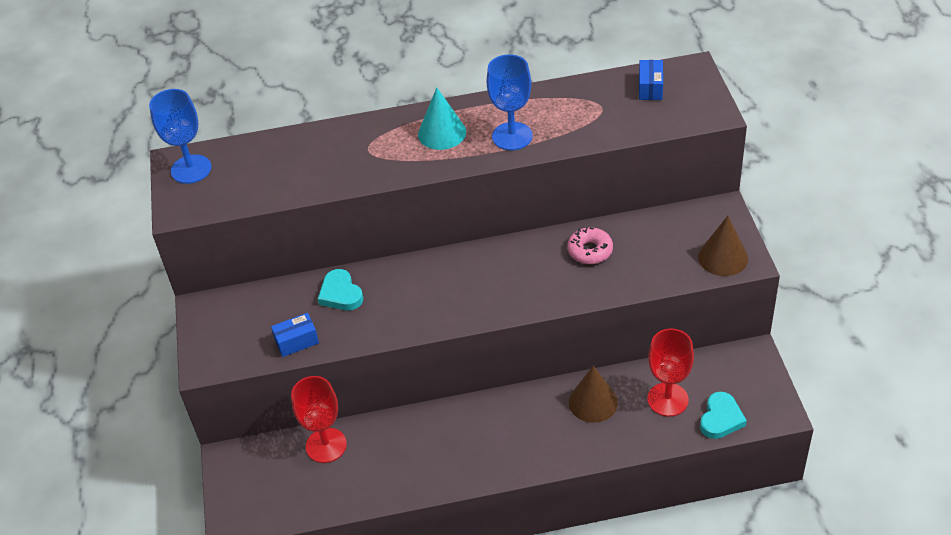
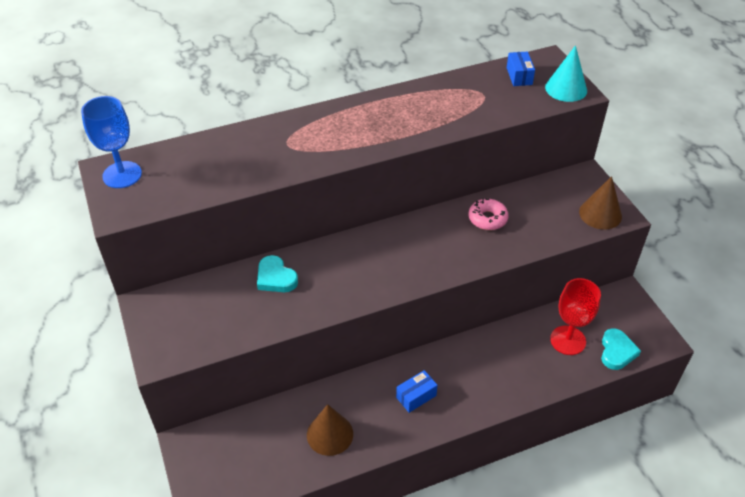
camera: 15 degrees left, 0 degrees up
(297, 341) = (244, 326): blue box -> blue box (416, 396)
(326, 445) = (277, 418): red goblet -> none
(442, 133) = (350, 125): turquoise cone -> turquoise cone (566, 88)
(512, 136) = (414, 123): blue goblet -> none
(593, 402) = (506, 350): brown cone -> brown cone (330, 434)

